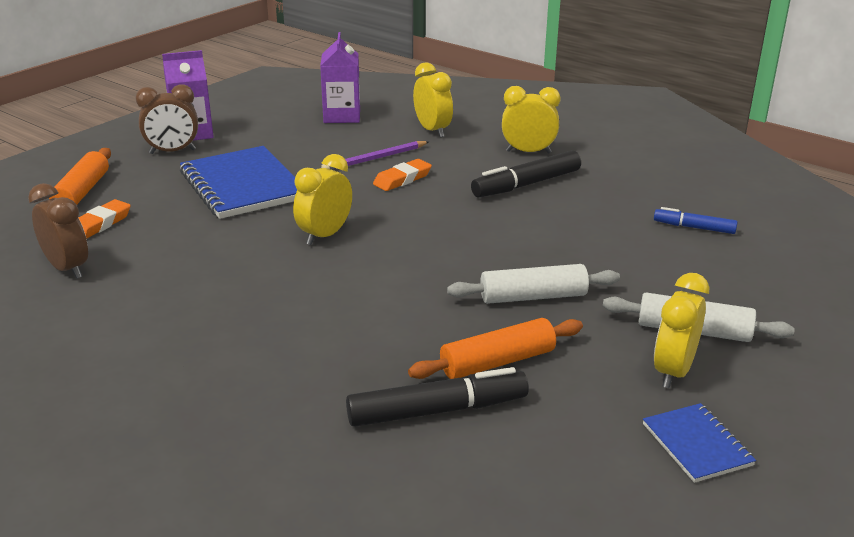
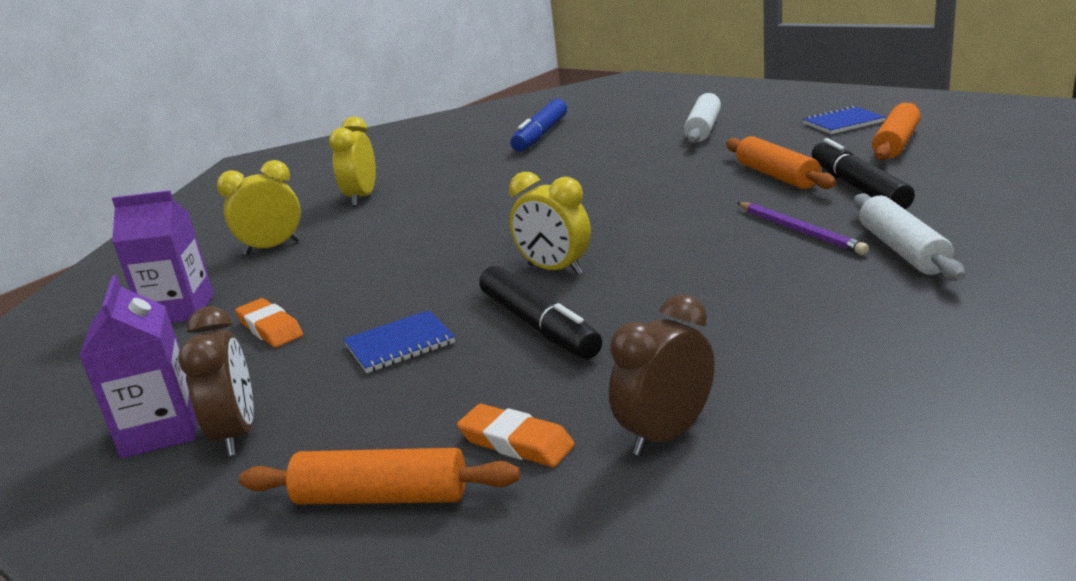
camera: 85 degrees left, 5 degrees down
(243, 185) = (400, 344): blue notebook -> blue notebook, size x0.51
(375, 159) = (345, 270): purple pencil -> purple pencil (799, 231)
(402, 179) = (411, 248): orange eraser -> orange eraser (270, 328)
(526, 184) = (443, 192): black marker -> black marker (538, 326)
(533, 296) = (668, 173): white rolling pin -> white rolling pin (902, 250)
(588, 472) = (895, 143): none -> orange rolling pin
(673, 371) = (760, 131): yellow clock -> none
(694, 227) = (540, 135): blue marker -> blue marker, size x1.69

